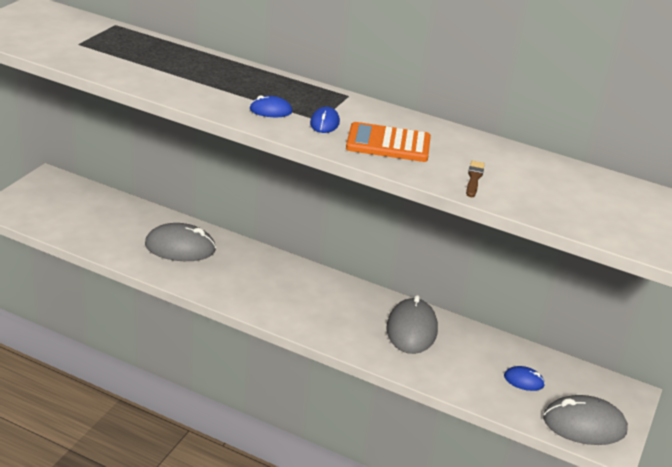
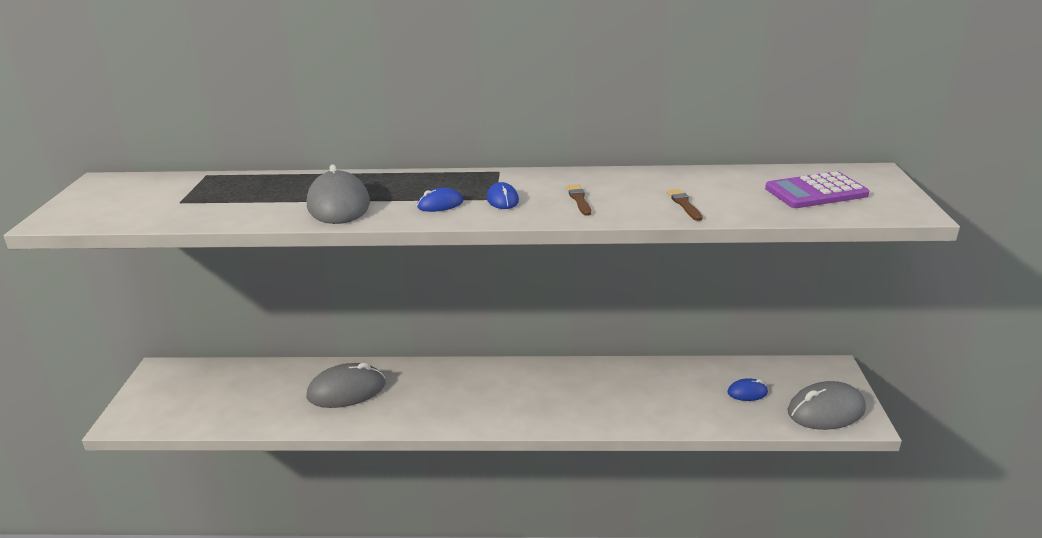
camera: 20 degrees left, 5 degrees down
(388, 144) = (579, 199): orange calculator -> brown brush
(411, 329) = (619, 385): grey mouse -> grey mouse (338, 205)
(609, 207) = (816, 192): none -> purple calculator

